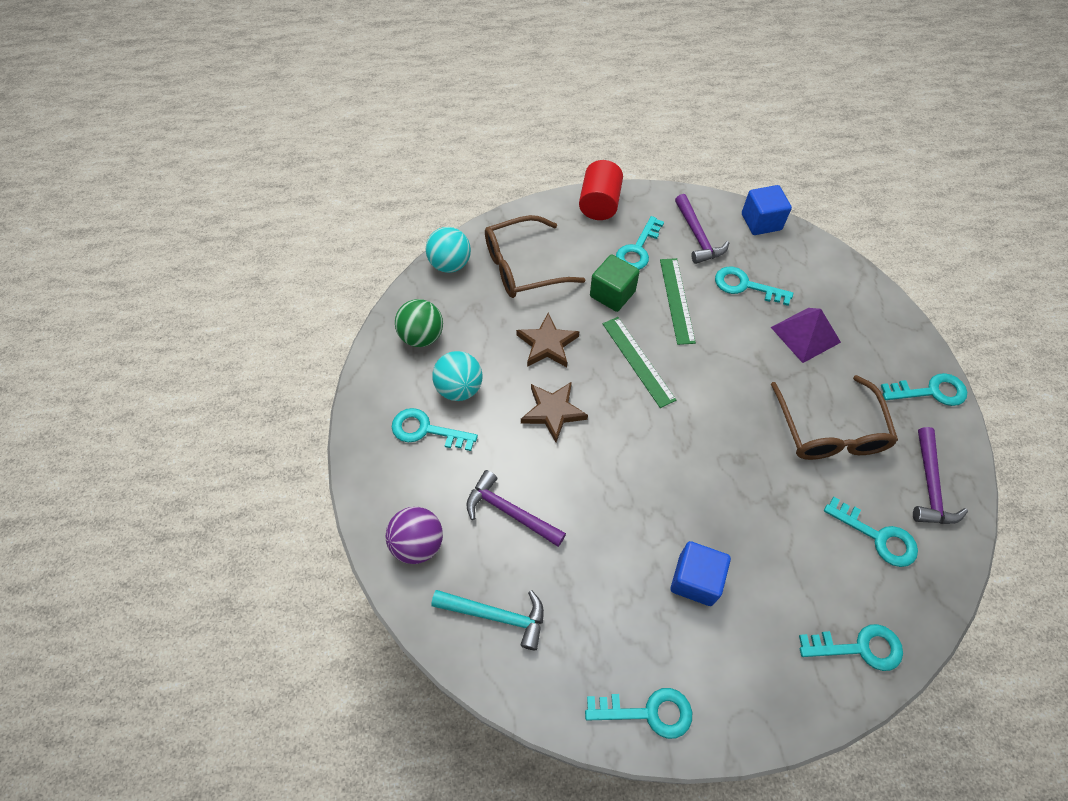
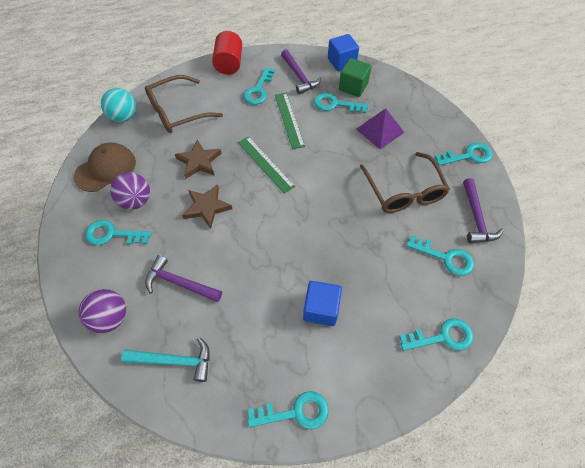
camera: 10 degrees left, 0 degrees up
(422, 336) = (105, 169): green ball -> brown cap
(459, 388) = (136, 201): turquoise ball -> purple ball
(612, 294) = (243, 122): green cube -> green cube (353, 87)

